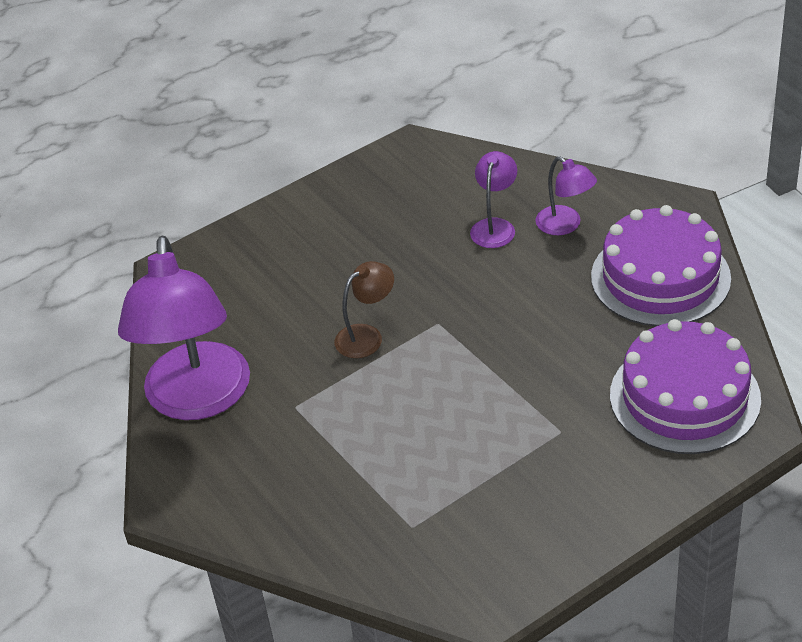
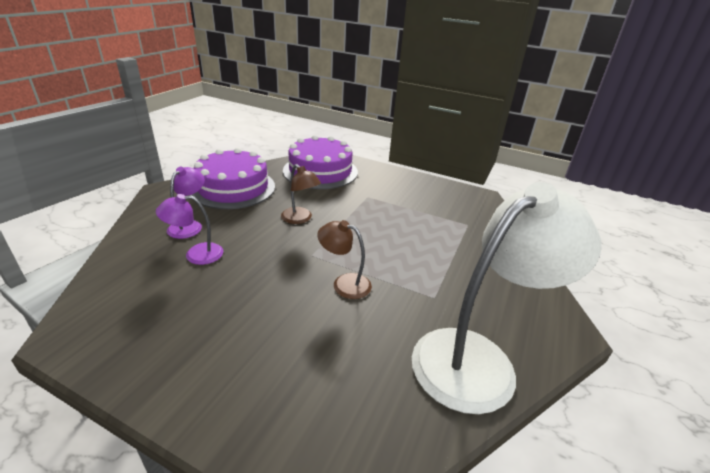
camera: 125 degrees left, 10 degrees down
(197, 400) = (478, 358): purple lamp -> white lamp
(529, 332) = (300, 219): none -> brown lamp

